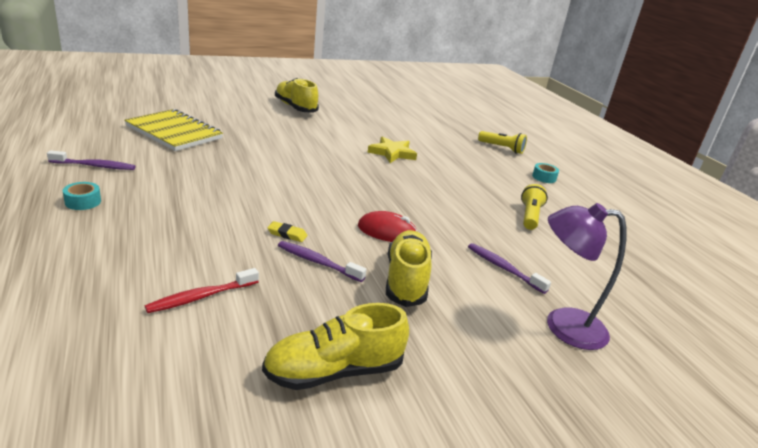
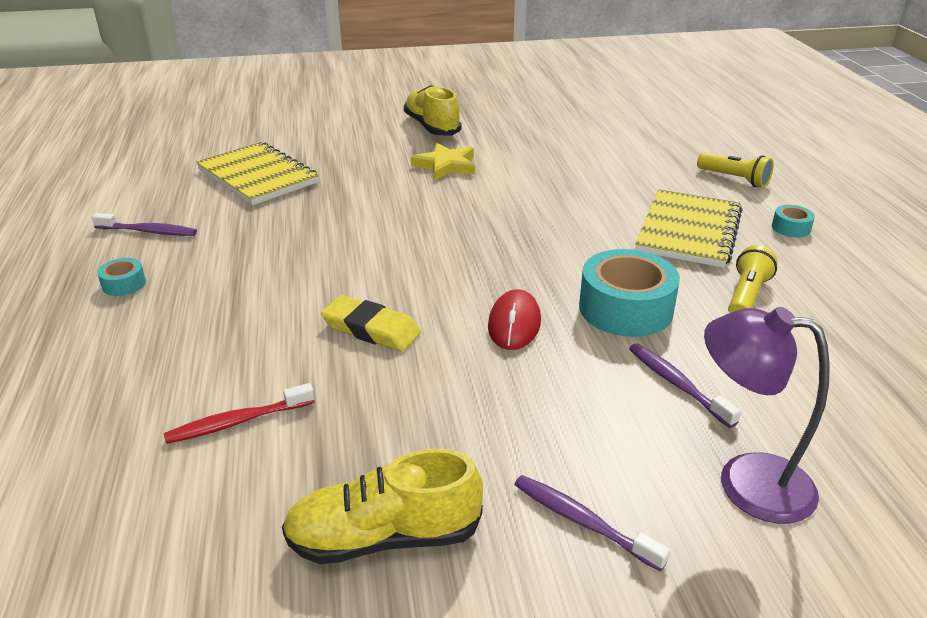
camera: 15 degrees right, 5 degrees up
(287, 234) = (371, 329): yellow eraser -> yellow eraser, size x1.84
(317, 262) = (402, 372): purple toothbrush -> purple toothbrush (582, 521)
(387, 231) = (514, 324): red mouse -> red mouse turned 75 degrees clockwise
(392, 153) = (556, 195): yellow star -> yellow star (446, 165)
(406, 280) = (522, 402): yellow shoe -> none
(457, 223) = (625, 309): none -> turquoise tape
(483, 177) = (689, 231): none -> yellow notebook

